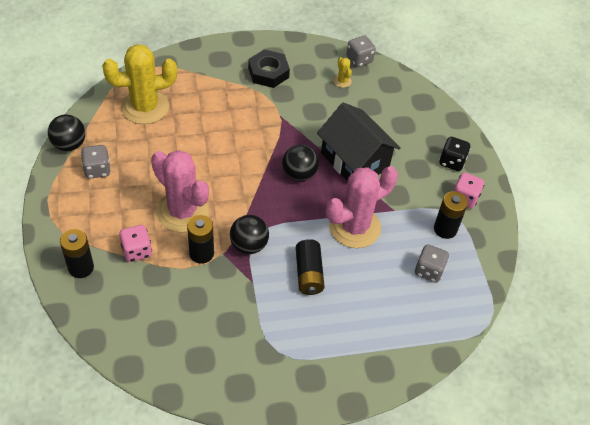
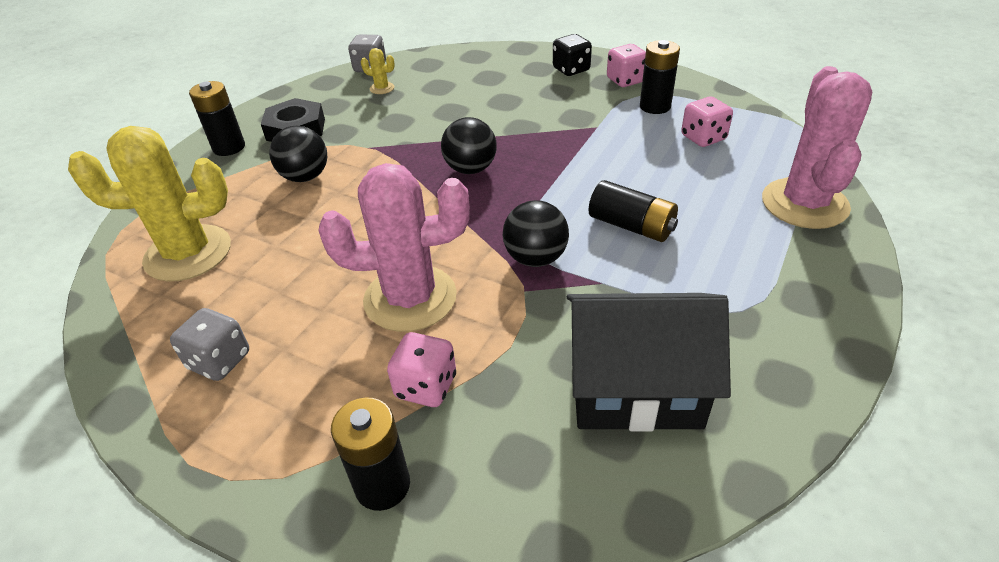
camera: 45 degrees left, 10 degrees down
(69, 144) = (126, 373): black ball -> black ball (305, 177)
(145, 107) = (188, 253): yellow cactus -> yellow cactus turned 60 degrees clockwise
(201, 253) = (503, 312): black battery -> black battery (229, 147)
(354, 161) = (499, 124): black house -> black house (634, 387)
(354, 227) = (593, 162): pink cactus -> pink cactus (804, 204)
(429, 271) = (703, 138): grey dice -> pink dice

